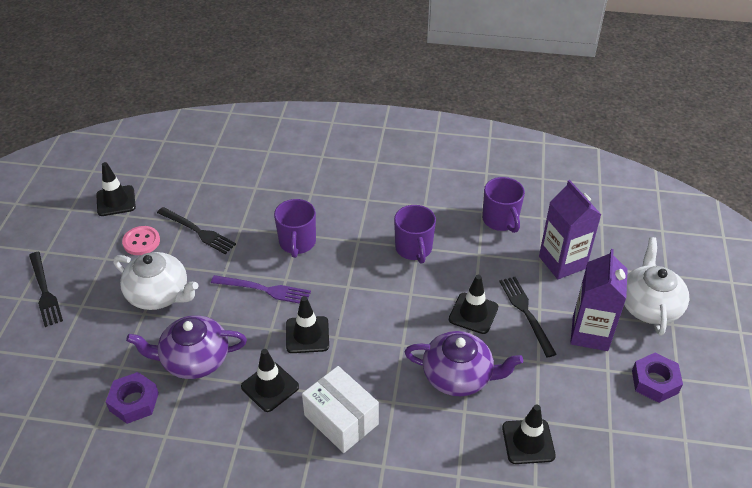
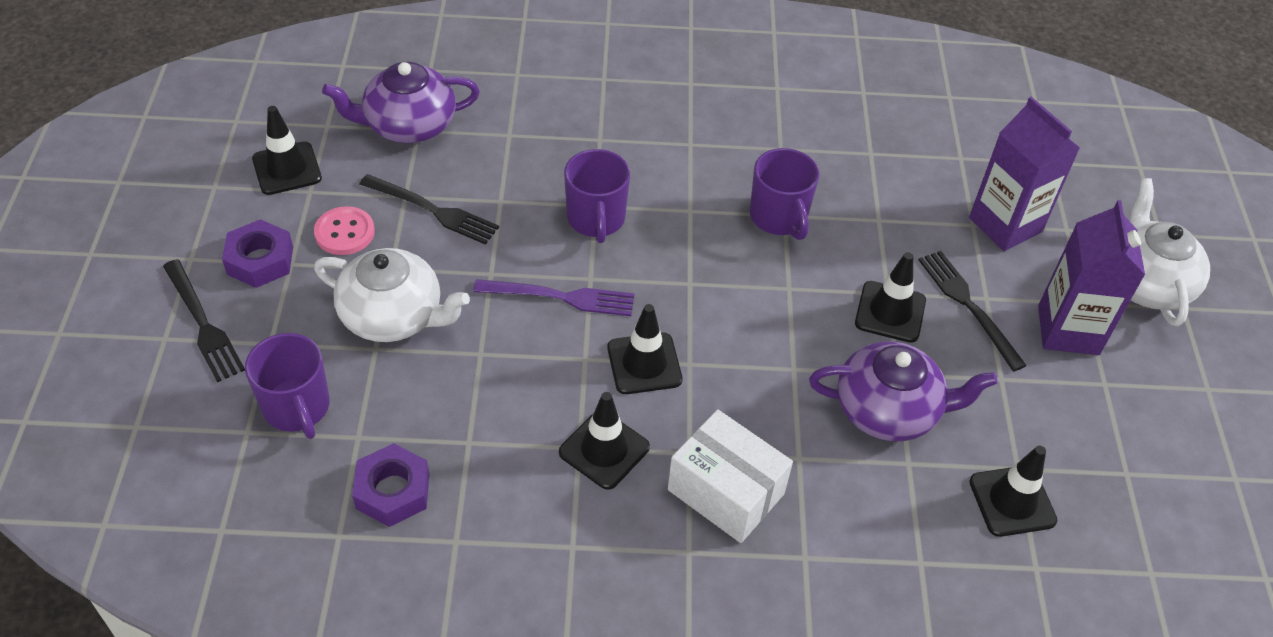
camera: 10 degrees left, 5 degrees up
(194, 360) = (474, 416): purple teapot -> purple teapot (409, 125)
(500, 220) = (900, 165): purple mug -> purple mug (297, 408)
(655, 382) = (1175, 396): purple nut -> purple nut (260, 260)

